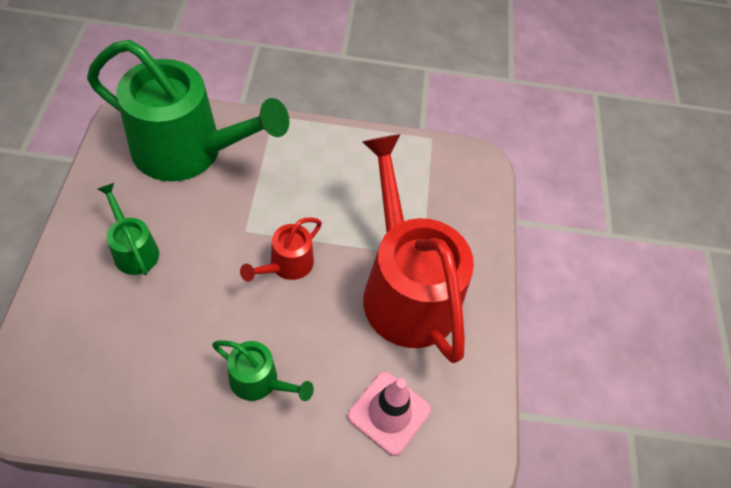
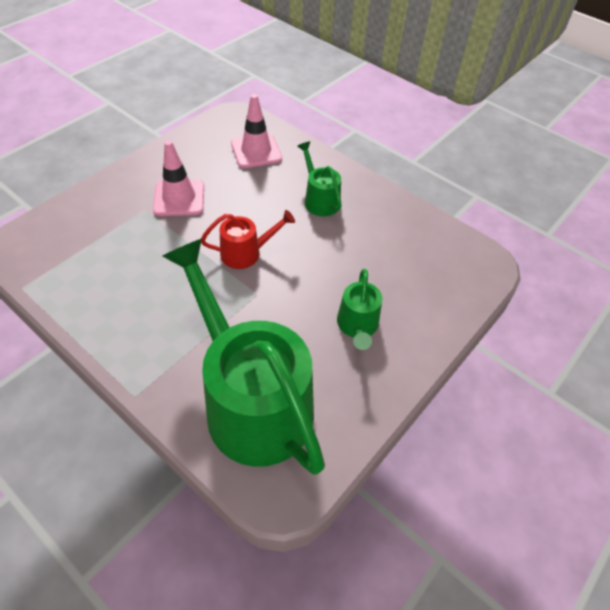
camera: 140 degrees left, 5 degrees down
(405, 288) = (179, 198): red watering can -> pink traffic cone

